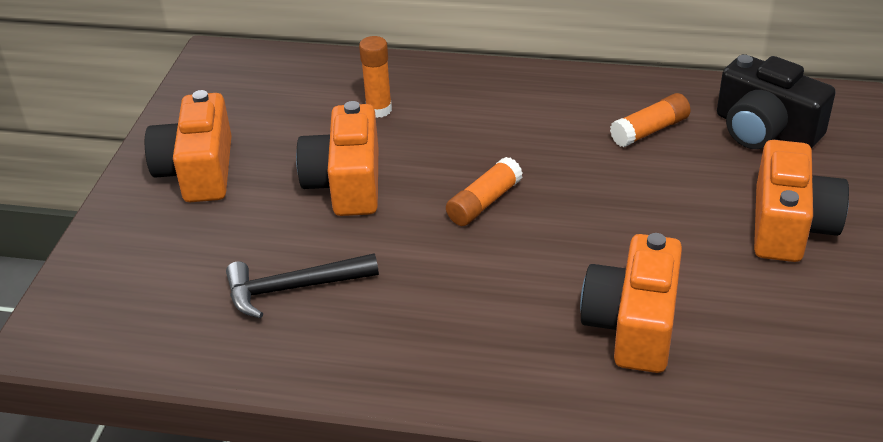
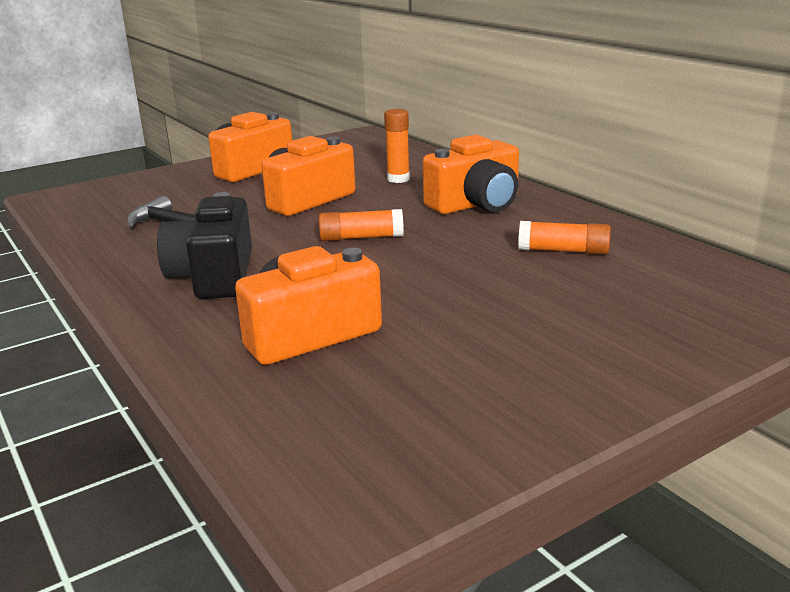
camera: 45 degrees right, 15 degrees down
(765, 130) = (671, 287): black camera -> black camera (214, 276)
(789, 225) = (562, 346): orange camera -> orange camera (476, 204)

